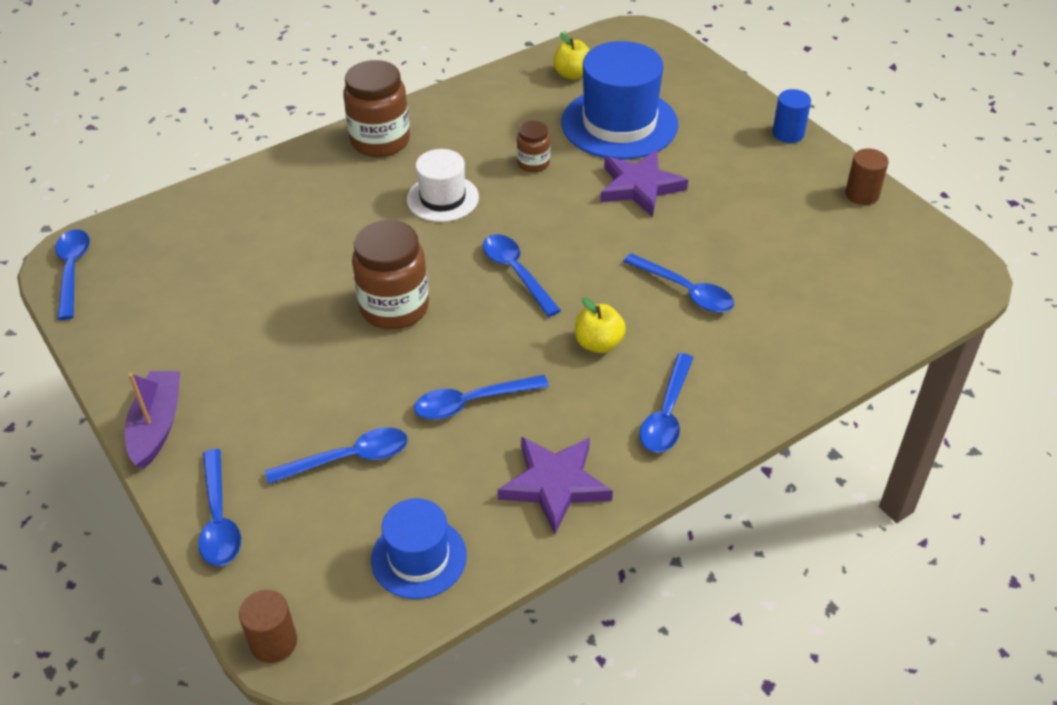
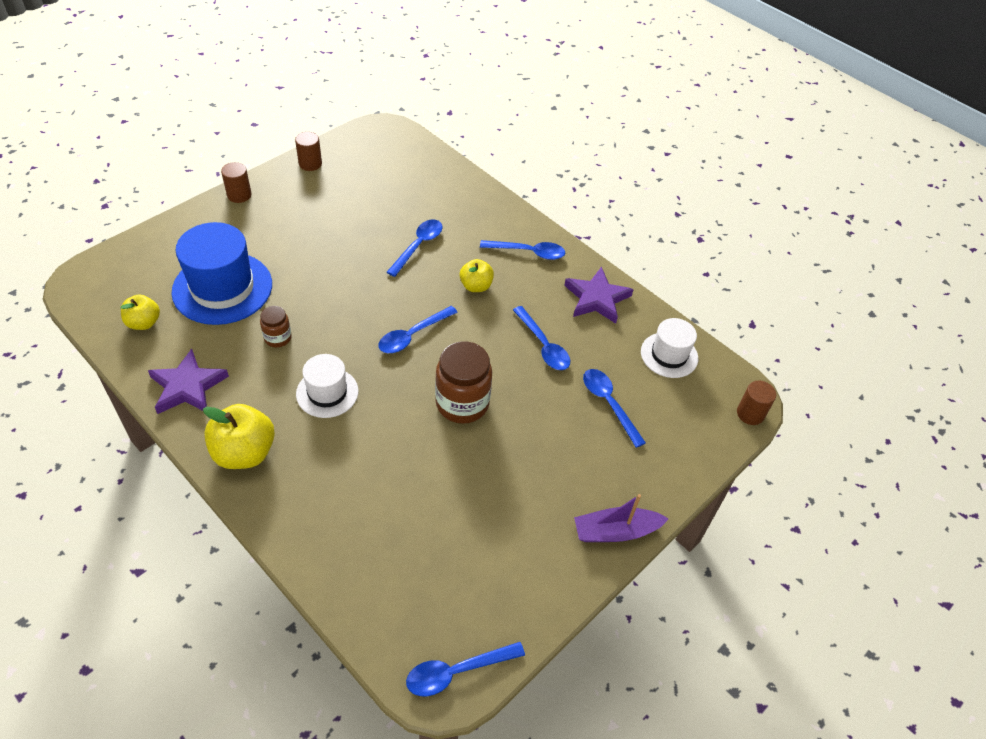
camera: 105 degrees left, 5 degrees up
(219, 519) = (680, 466): blue spoon -> none
(380, 141) = (244, 452): brown jar -> yellow apple
(419, 557) = (669, 355): blue hat -> white hat
(639, 187) = (306, 272): purple star -> purple star (187, 386)
(788, 134) = (239, 195): blue cylinder -> brown cylinder

